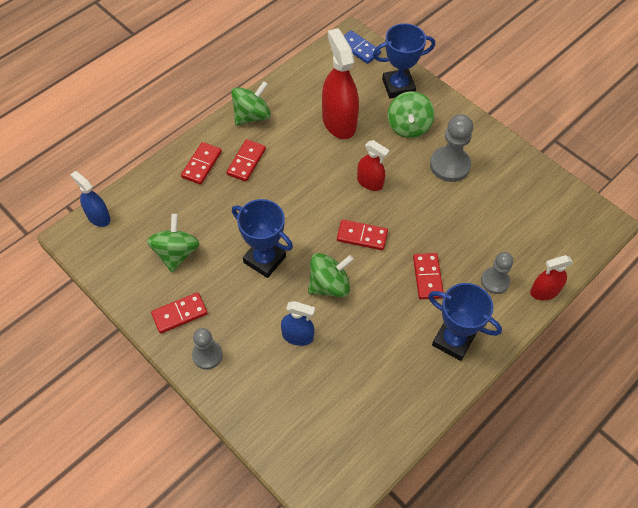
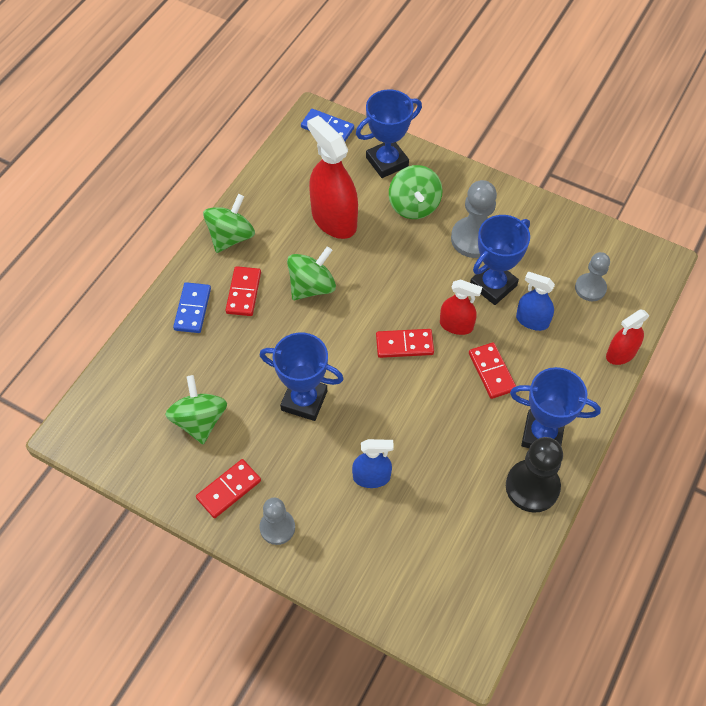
camera: 15 degrees left, 0 degrees up
(98, 217) = (92, 402): blue spray bottle -> blue spray bottle (532, 320)
(201, 164) = (192, 309): red domino -> blue domino
(329, 285) = (387, 410): green spinning top -> green spinning top (312, 287)
(370, 182) = (392, 281): red spray bottle -> red spray bottle (456, 325)
(429, 381) = (532, 487): none -> black pawn
(453, 207) = (493, 285): none -> blue trophy
(495, 281) = (565, 357): grey pawn -> grey pawn (590, 288)

